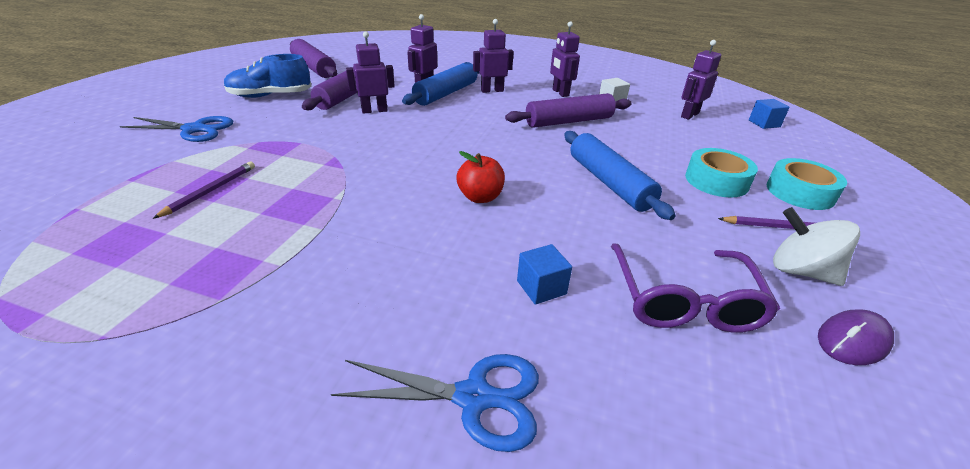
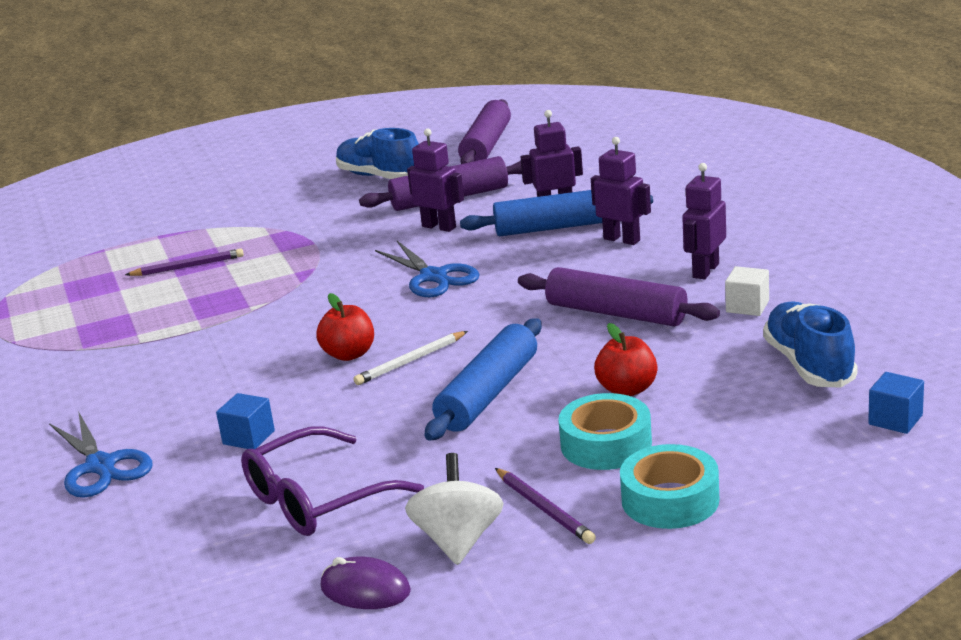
camera: 55 degrees right, 10 degrees down
(194, 129) = (263, 200): blue scissors -> blue scissors (434, 277)
(527, 184) = (410, 361): none -> white pencil
(659, 152) = (627, 389): none -> red apple
(689, 115) = (809, 365): purple robot -> blue shoe

